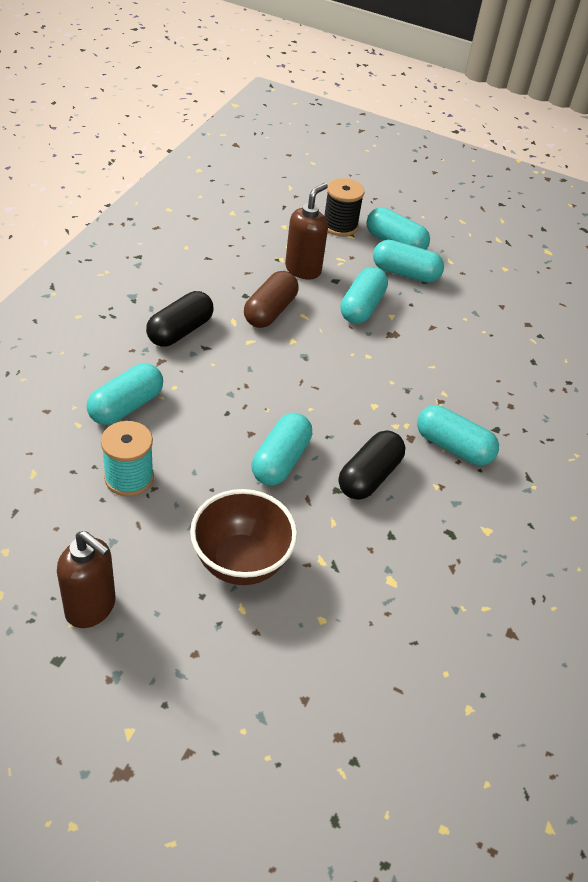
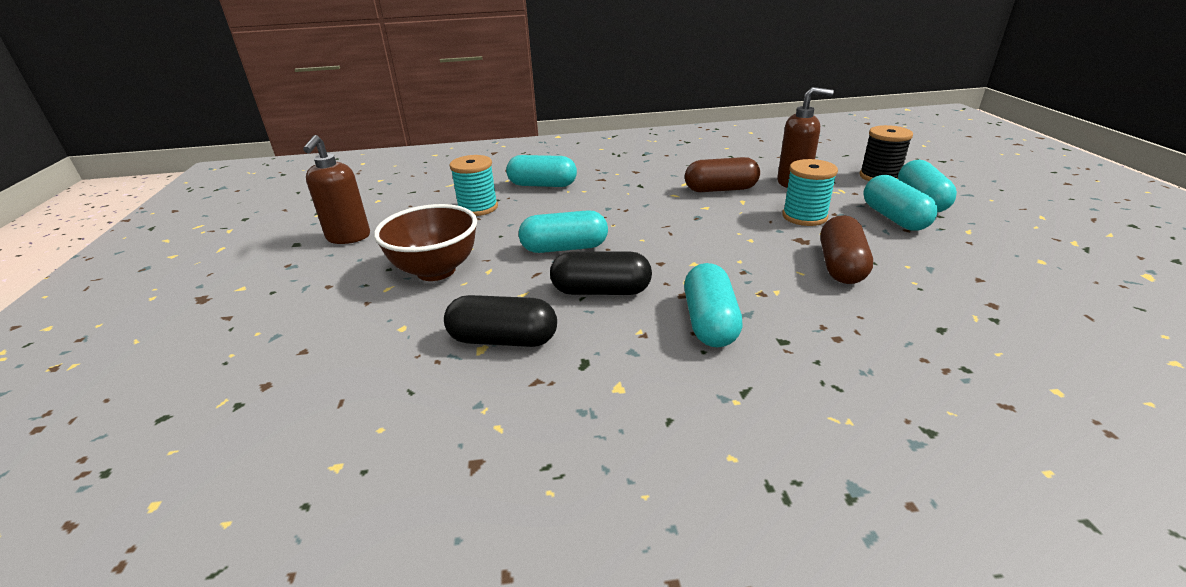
camera: 65 degrees right, 15 degrees down
(180, 331) = (641, 173): black capsule -> black capsule (503, 339)
(362, 307) = (804, 216): turquoise capsule -> turquoise spool
(441, 344) = (841, 266): none -> brown capsule

